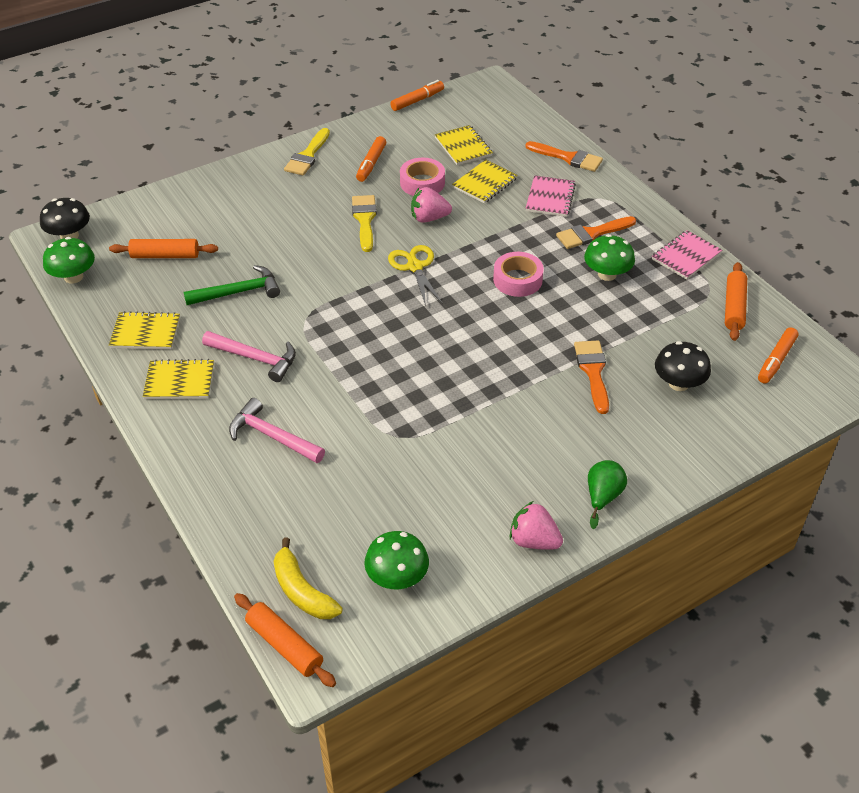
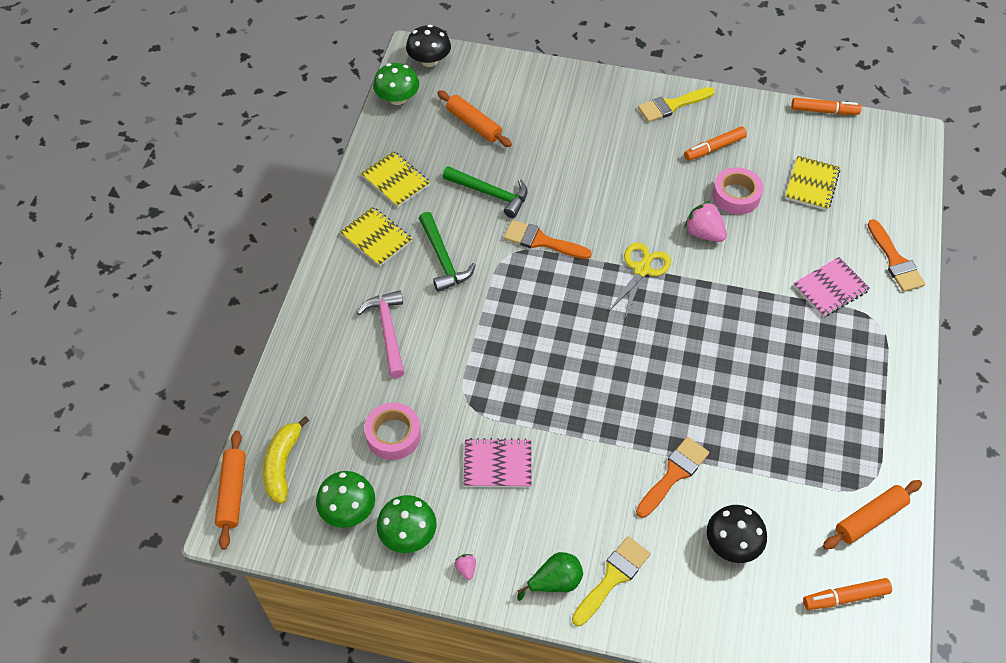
camera: 45 degrees right, 10 degrees up
(255, 358) = (443, 259): pink hammer -> green hammer
(365, 220) = (651, 197): yellow brush -> yellow brush (613, 577)
(485, 183) = (789, 233): yellow notebook -> none
(517, 280) = (710, 344): pink tape -> pink tape (393, 435)
(533, 541) = (466, 569): pink strawberry -> pink strawberry, size x0.49
(591, 234) = (826, 350): orange brush -> orange brush (541, 241)
(607, 274) = (792, 398): green mushroom -> green mushroom (408, 534)
(686, 256) = (886, 436): pink notebook -> pink notebook (497, 464)

